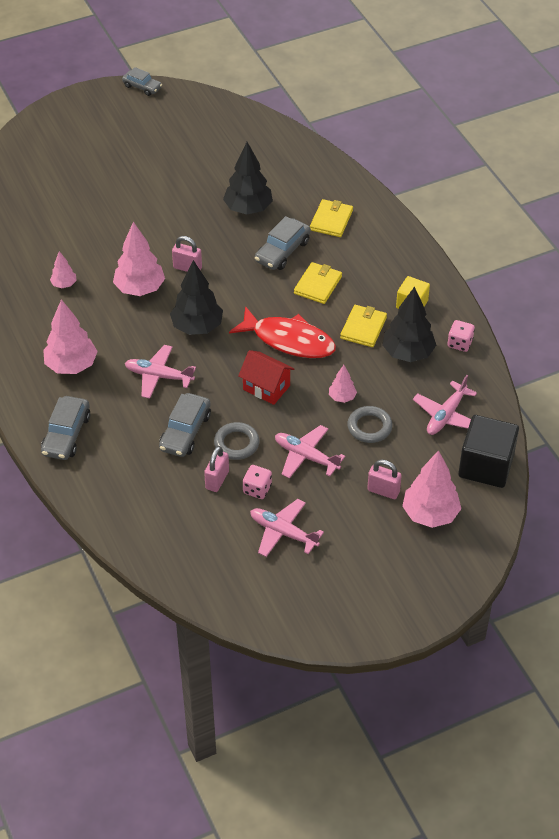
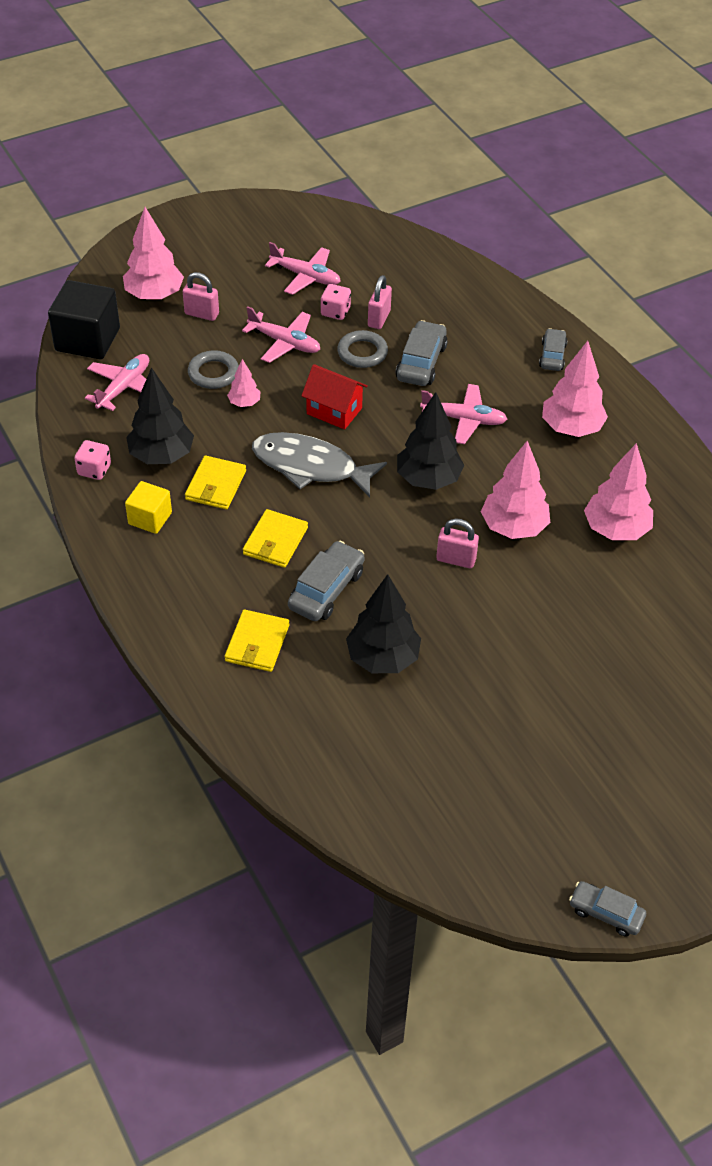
camera: 175 degrees right, 0 degrees up
(64, 284) = (616, 530): pink tree -> pink tree, size x1.94
(66, 435) = (552, 356): grey car -> grey car, size x0.66
(289, 340) = (310, 467): red fish -> grey fish

